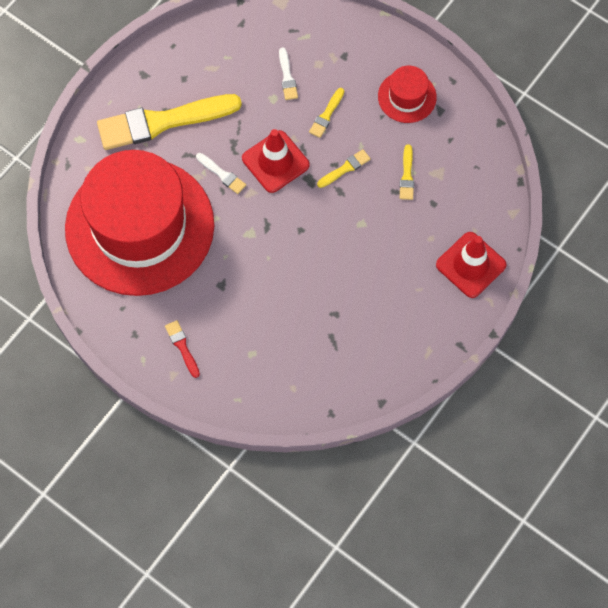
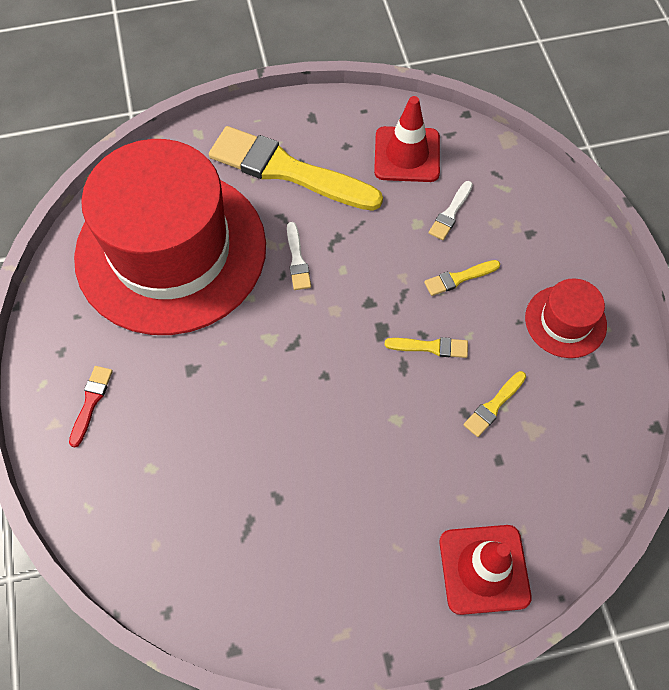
camera: 40 degrees right, 5 degrees down
(275, 162) = (362, 286): red traffic cone -> red traffic cone (407, 155)

